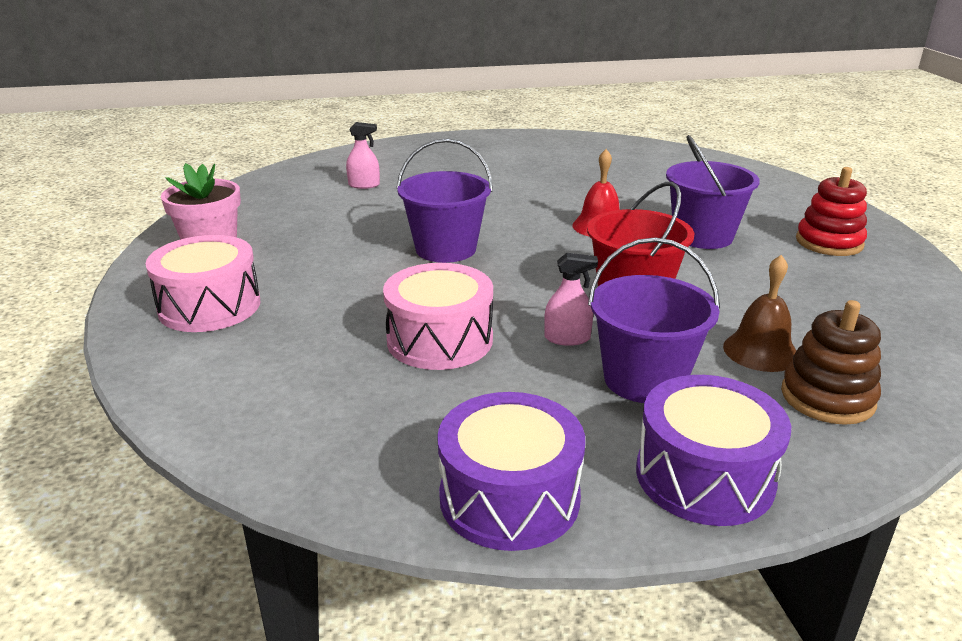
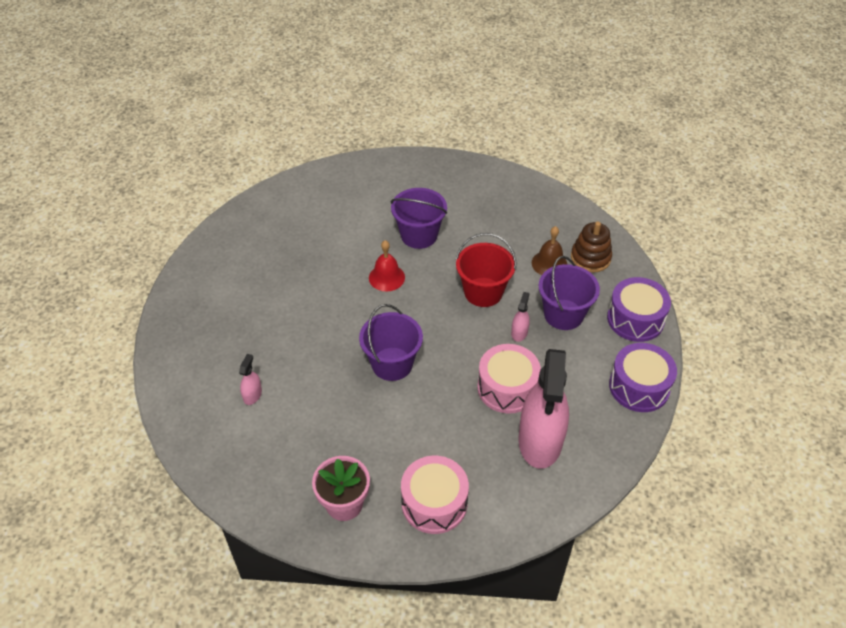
camera: 75 degrees left, 20 degrees up
(336, 383) = (540, 441): none -> pink spray bottle
(829, 242) = (446, 187): red stacking toy -> none

